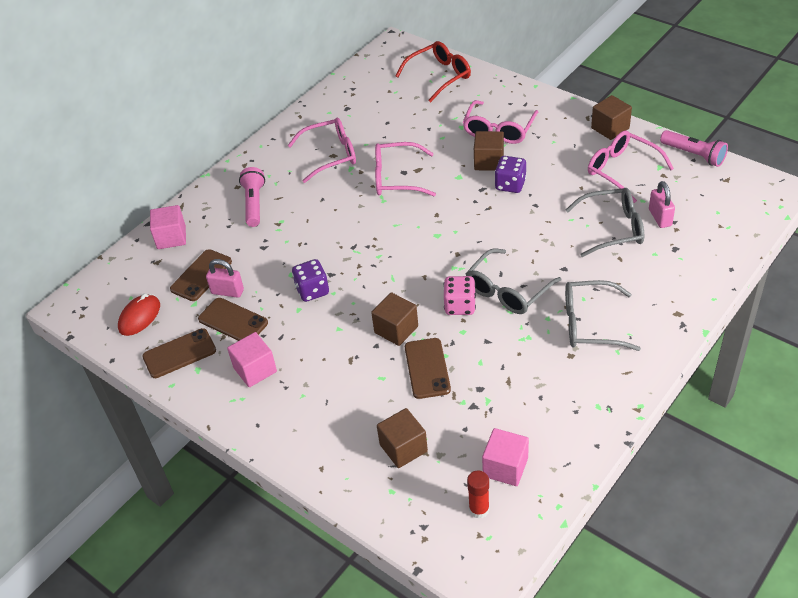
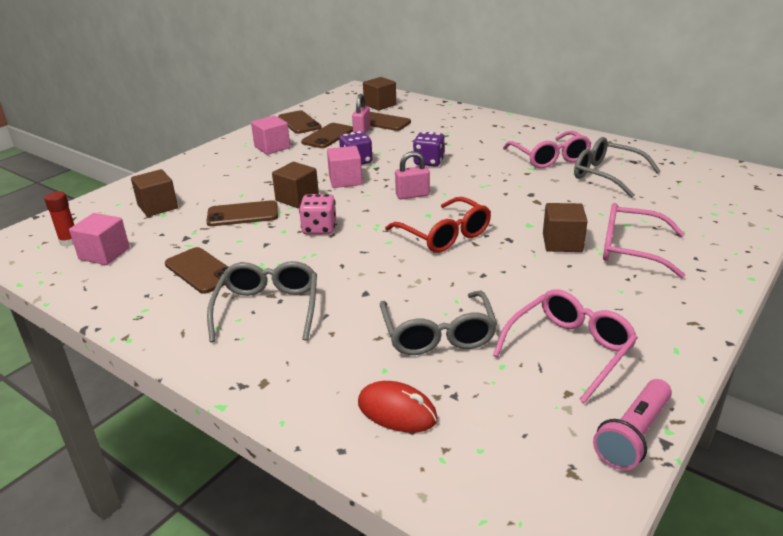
camera: 85 degrees right, 15 degrees down
(139, 317) = (341, 108): red mouse -> red mouse (397, 411)
(171, 237) = (428, 109): pink cube -> pink cube (345, 180)
(254, 204) = (471, 132): pink flashlight -> none
(396, 178) = (519, 191): pink glasses -> none
(439, 76) = (728, 208): red glasses -> red glasses (444, 235)
(507, 290) = (335, 255): grey glasses -> grey glasses (606, 175)
(510, 185) = (519, 257): purple dice -> purple dice (429, 162)
(535, 380) = (201, 271): none -> brown phone
(610, 128) = (674, 343): brown cube -> brown cube (380, 105)
(660, 217) = (462, 381): pink padlock -> pink padlock (412, 195)

